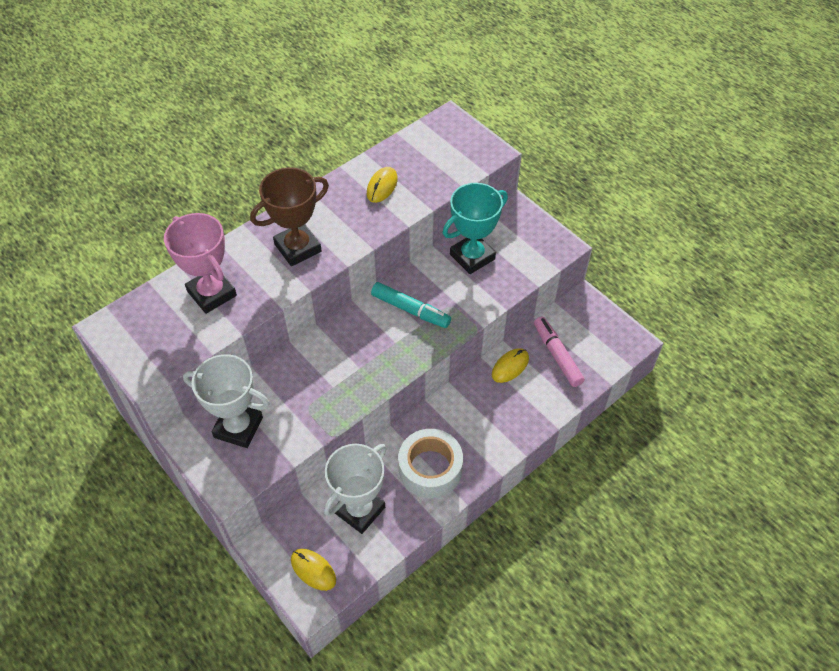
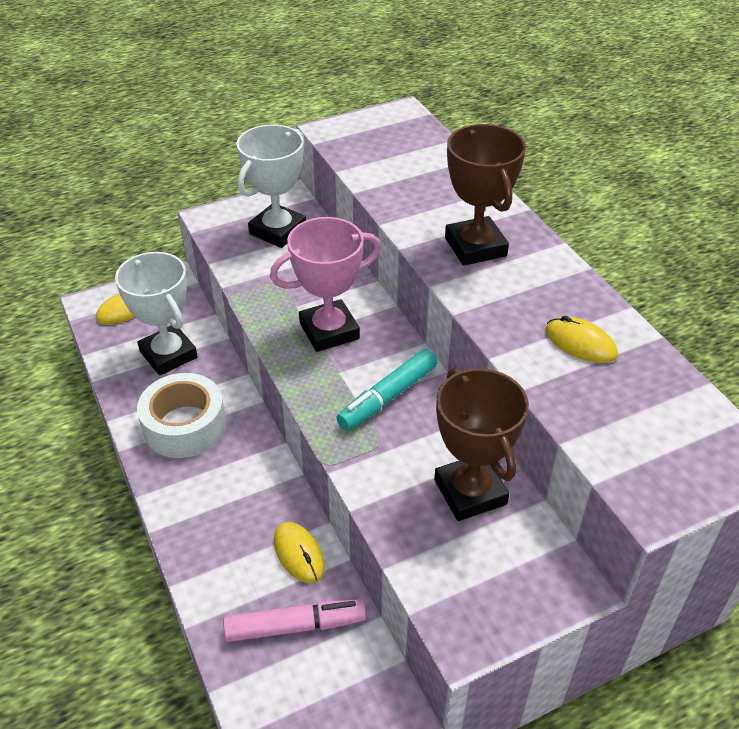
camera: 105 degrees right, 10 degrees down
(211, 293) = (422, 177): pink trophy -> pink trophy (329, 331)
(472, 257) = (470, 492): turquoise trophy -> brown trophy

